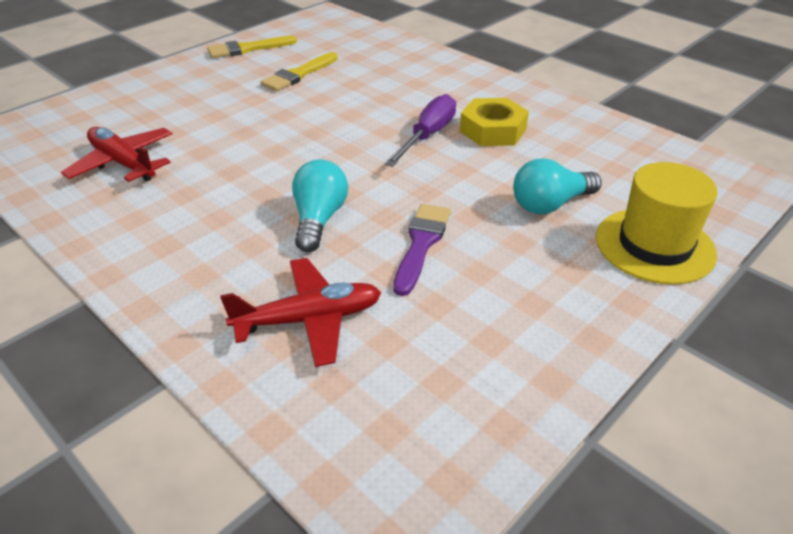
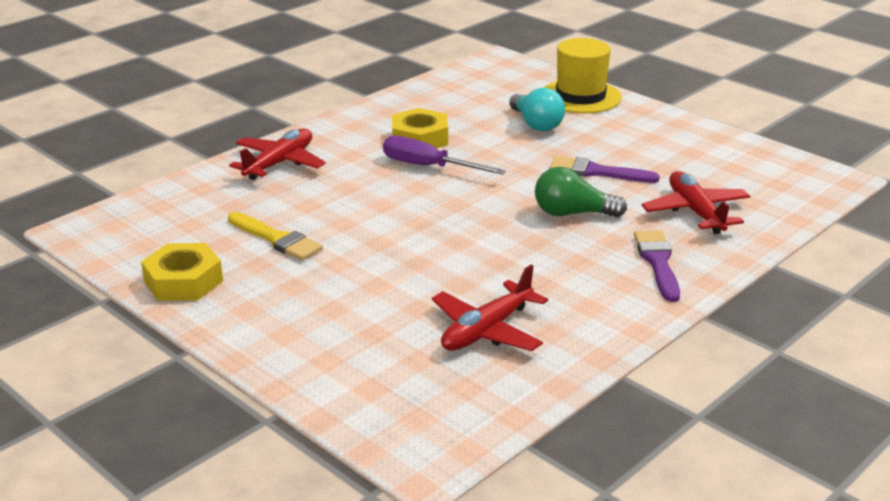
camera: 90 degrees left, 10 degrees down
(197, 272) = (657, 262): none -> purple brush
(247, 49) = (183, 281): yellow brush -> yellow nut
(319, 219) = (572, 213): turquoise light bulb -> green light bulb
(430, 68) = (279, 163): none -> red plane

